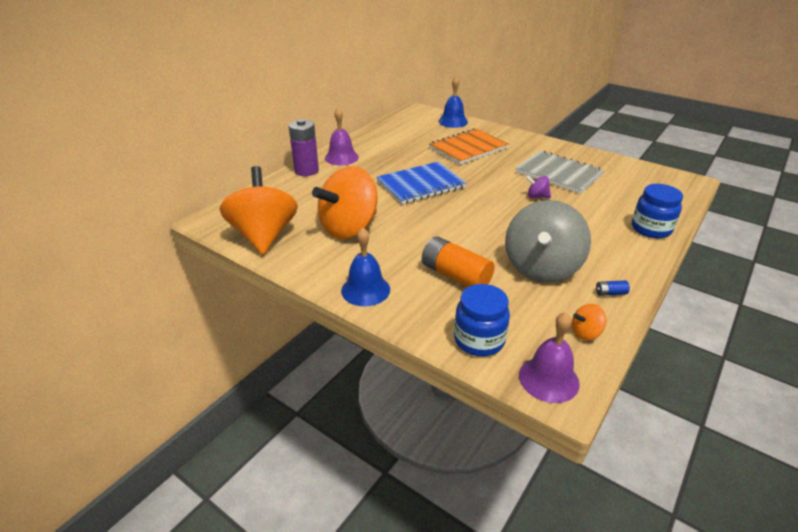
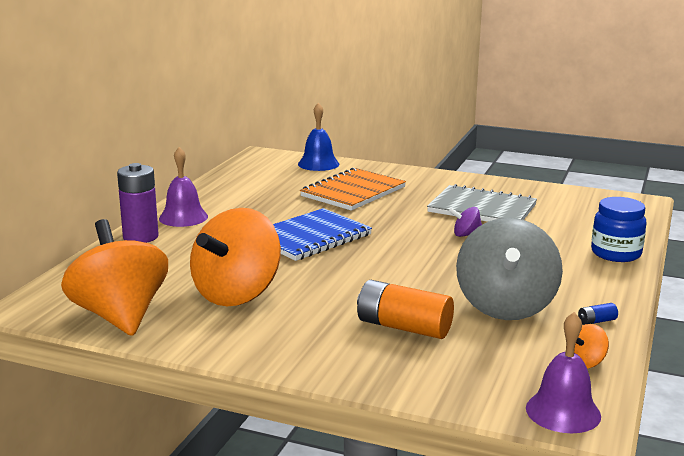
camera: 15 degrees left, 15 degrees down
(365, 290) = (294, 356): blue bell -> none
(479, 340) = (464, 387): blue jar -> none

